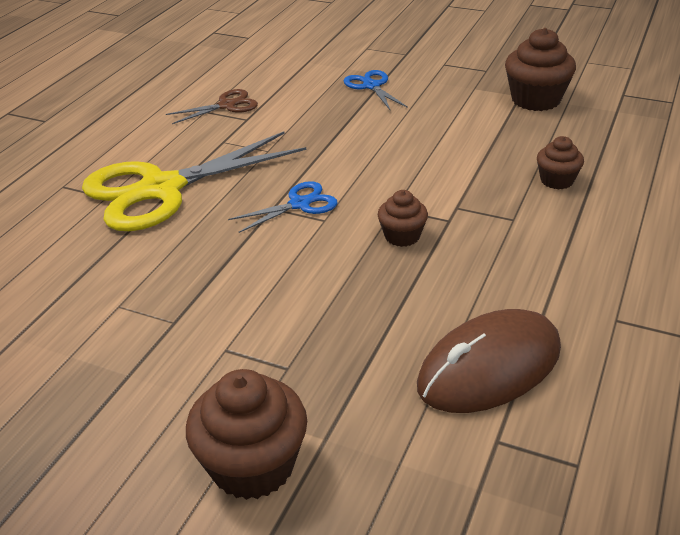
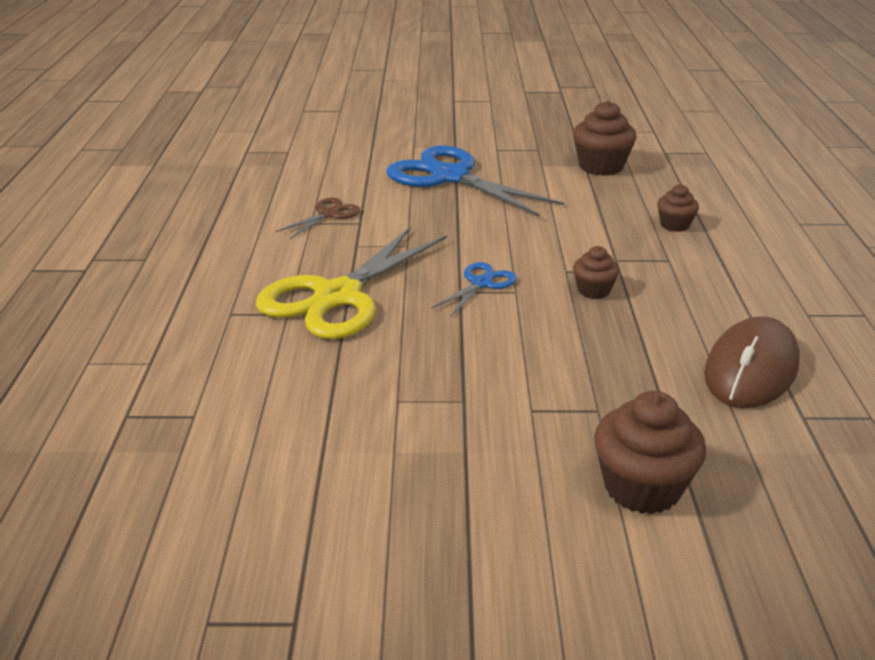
camera: 25 degrees left, 5 degrees down
(371, 86) = (450, 177): blue scissors -> blue scissors, size x2.18

